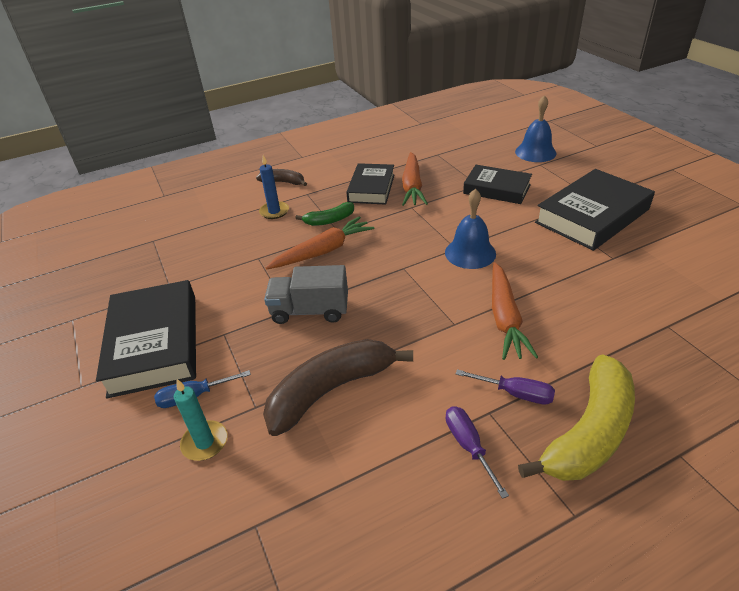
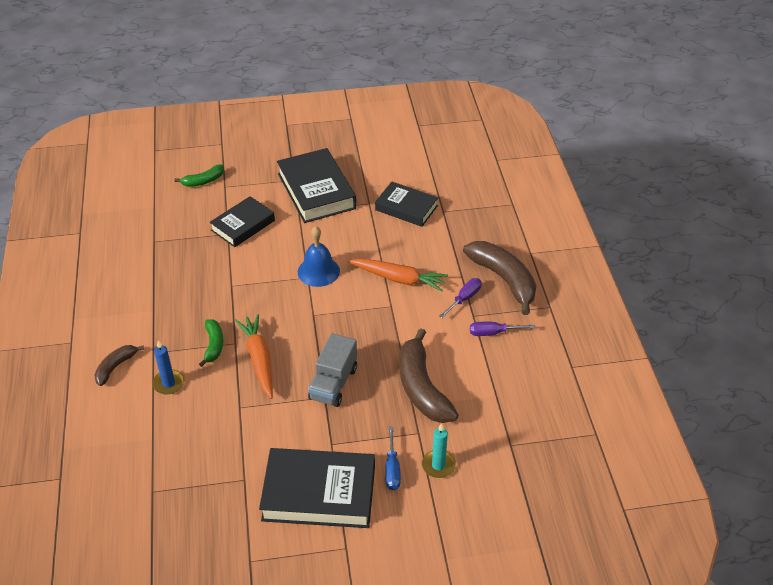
camera: 75 degrees left, 5 degrees up
(371, 188) = (180, 303): black book -> black book (406, 208)
(412, 186) = (198, 275): orange carrot -> none
(535, 152) = (203, 181): blue bell -> green banana
(589, 432) = (504, 279): yellow banana -> brown banana

